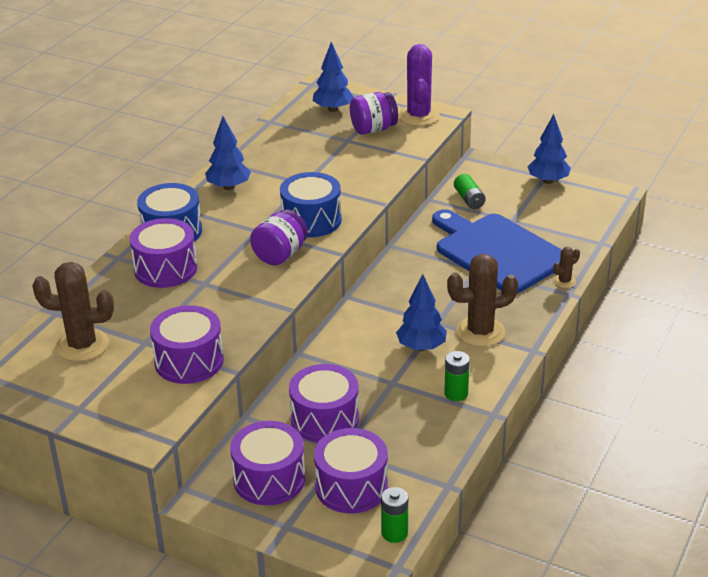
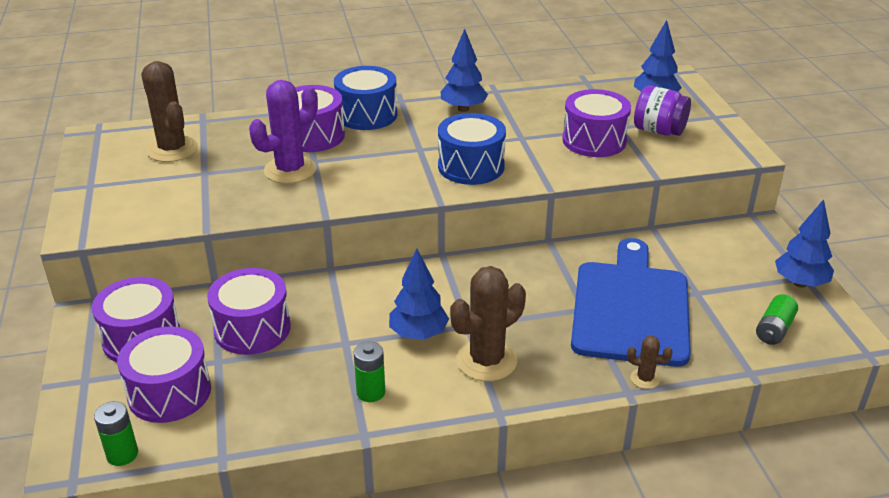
camera: 50 degrees right, 0 degrees up
(189, 361) = (199, 203): purple drum -> purple drum (594, 140)
(280, 255) = (399, 175): purple jar -> none
(418, 116) = (720, 142): purple cactus -> purple cactus (290, 170)
(469, 199) = (688, 250): green battery -> green battery (774, 329)
(480, 332) = (486, 360): brown cactus -> brown cactus turned 75 degrees counterclockwise

